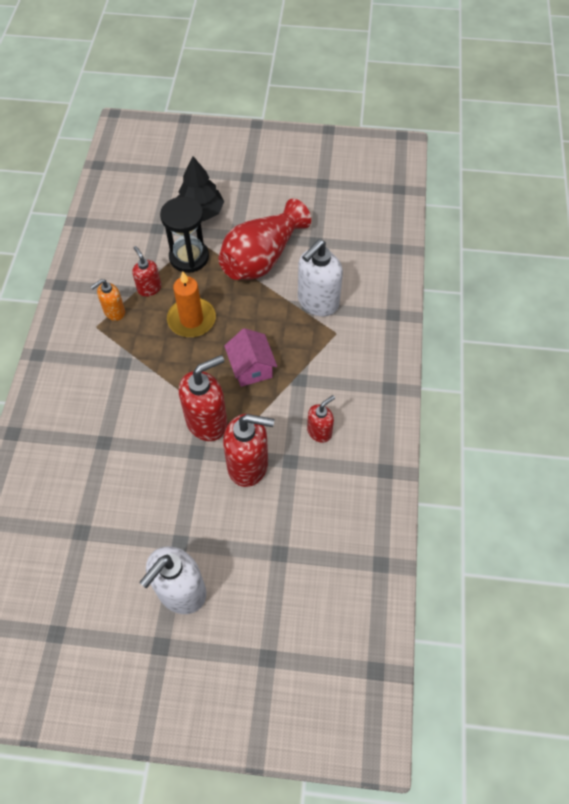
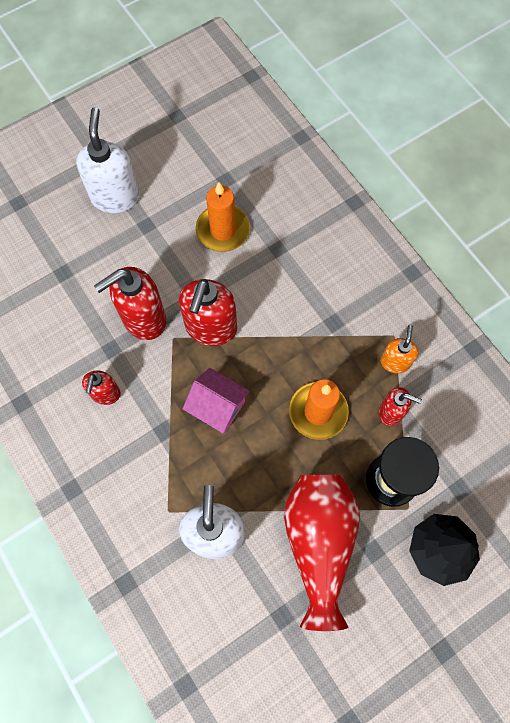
camera: 140 degrees right, 10 degrees up
(126, 489) = (223, 230): none -> orange candle

